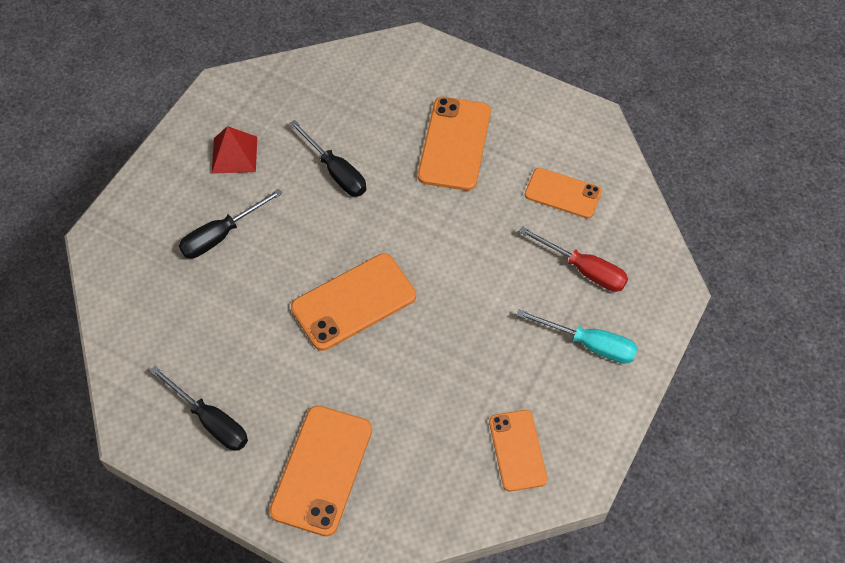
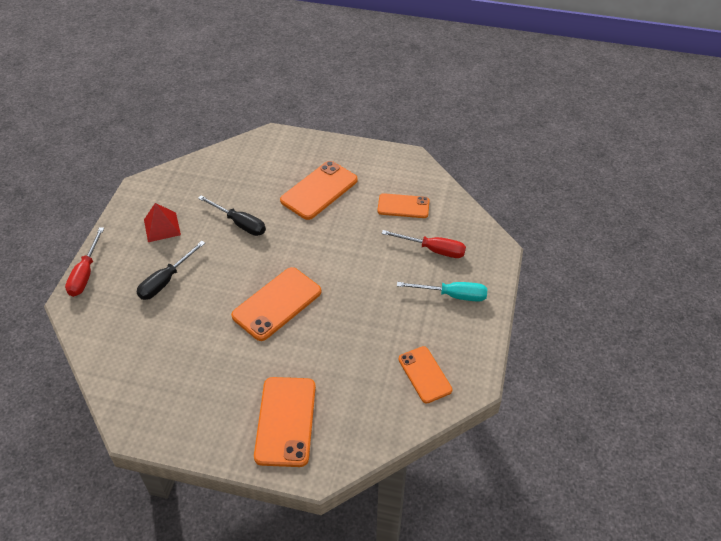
camera: 15 degrees left, 10 degrees down
(124, 202) = (85, 273): none -> red screwdriver
(210, 420) = (191, 407): black screwdriver -> none
(454, 144) = (319, 190): orange phone -> orange phone turned 45 degrees clockwise

